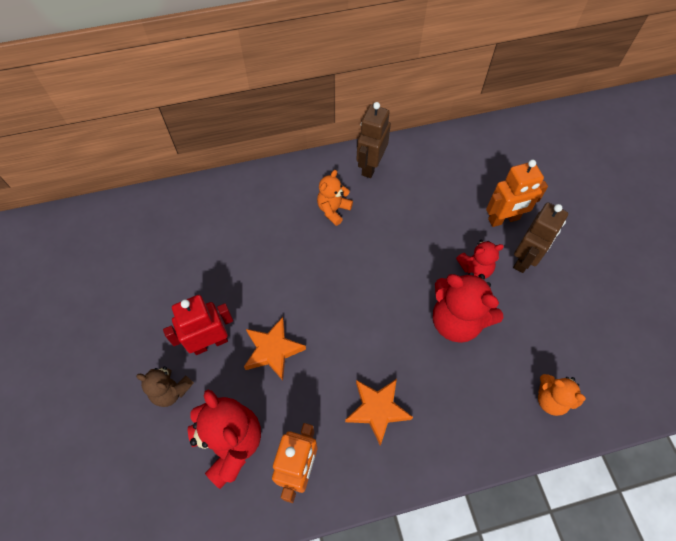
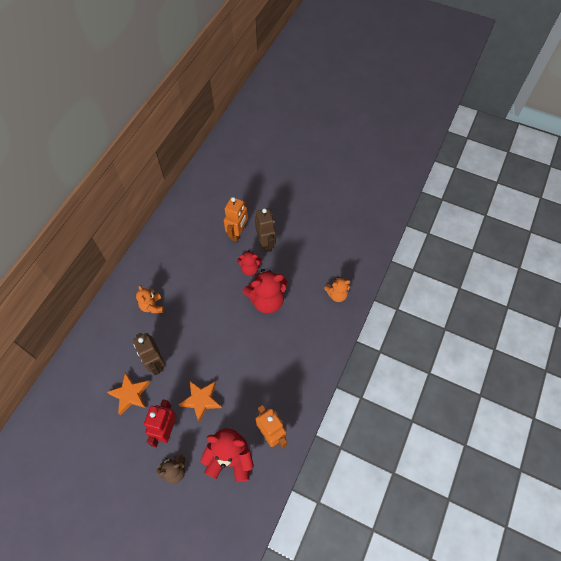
camera: 50 degrees left, 0 degrees up
(370, 166) = (145, 266): brown robot -> brown robot (155, 363)
(377, 410) = (276, 374): orange star -> orange star (130, 394)
(475, 269) = (250, 269): red teddy bear -> red teddy bear turned 60 degrees clockwise

